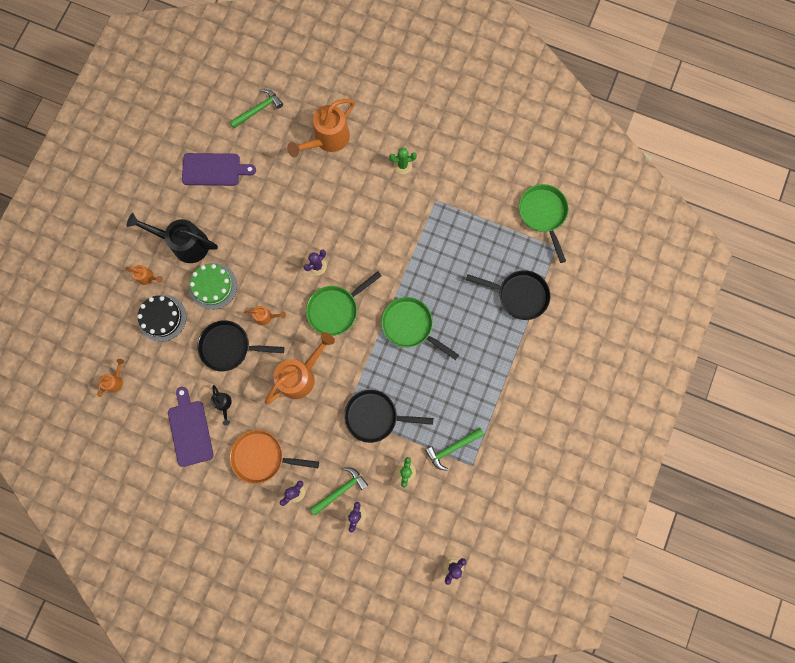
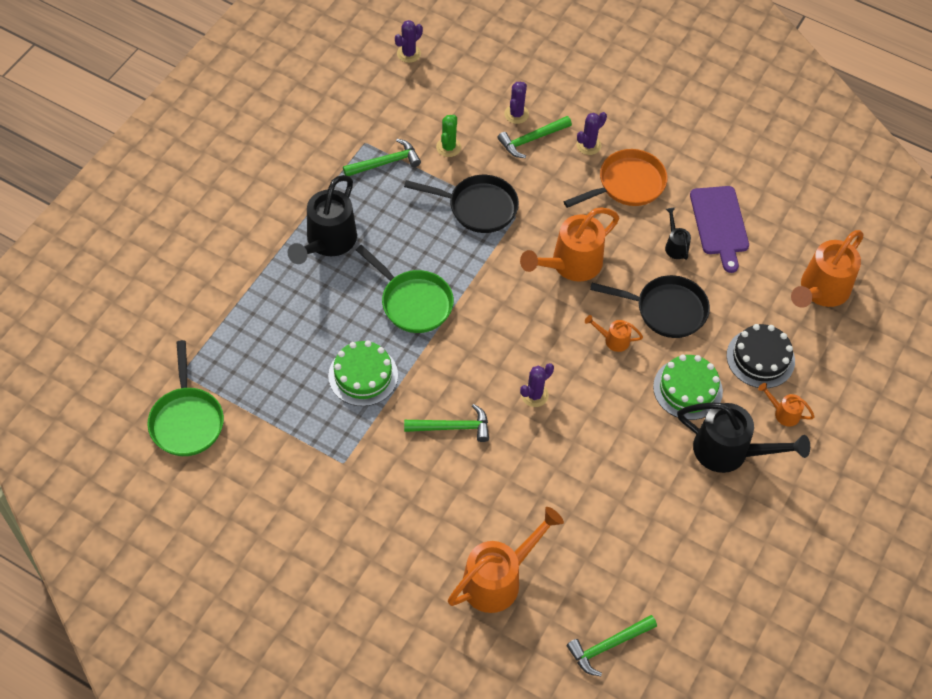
camera: 175 degrees left, 20 degrees down
(115, 381) = (821, 291): orange watering can -> orange watering can, size x2.12
(214, 169) = (684, 556): purple cutting board -> none
(262, 457) = (627, 184): orange pan -> orange pan turned 45 degrees counterclockwise
(335, 309) = (514, 336): green pan -> none
(369, 234) = (452, 427): none -> green hammer
(402, 165) = (384, 521): green cactus -> none
(435, 264) = (363, 375): none -> green cake
(481, 367) = (327, 242): none -> black watering can
(519, 295) = (253, 319): black pan -> none

